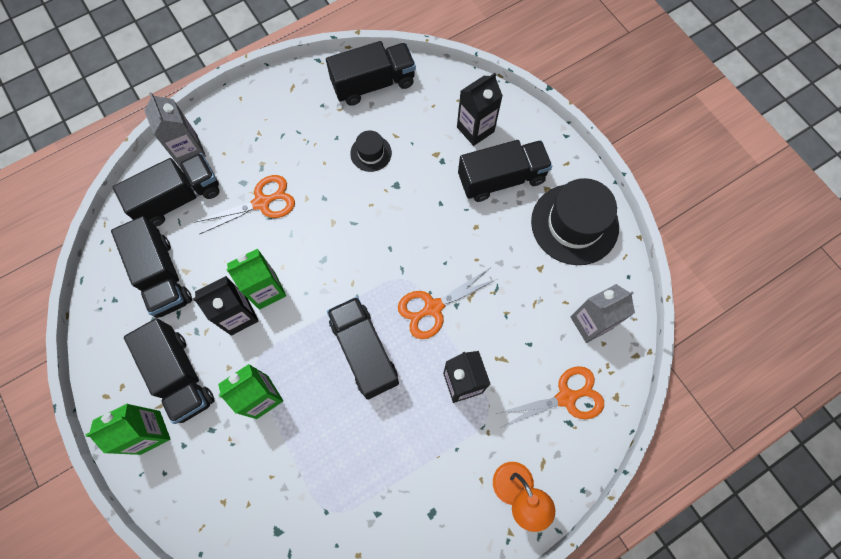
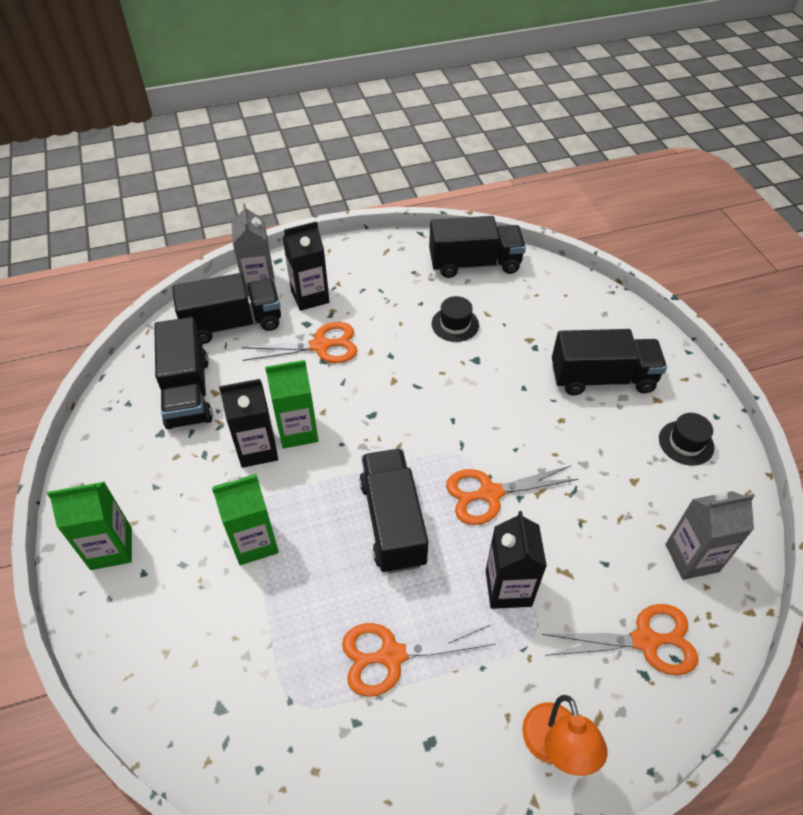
camera: 15 degrees right, 20 degrees down
(180, 376) = (168, 496): black truck -> none
(390, 458) = (392, 655): none -> orange scissors
(475, 129) = (580, 325): black carton -> black carton (310, 297)
(574, 224) = (686, 443): black hat -> black hat, size x0.49

